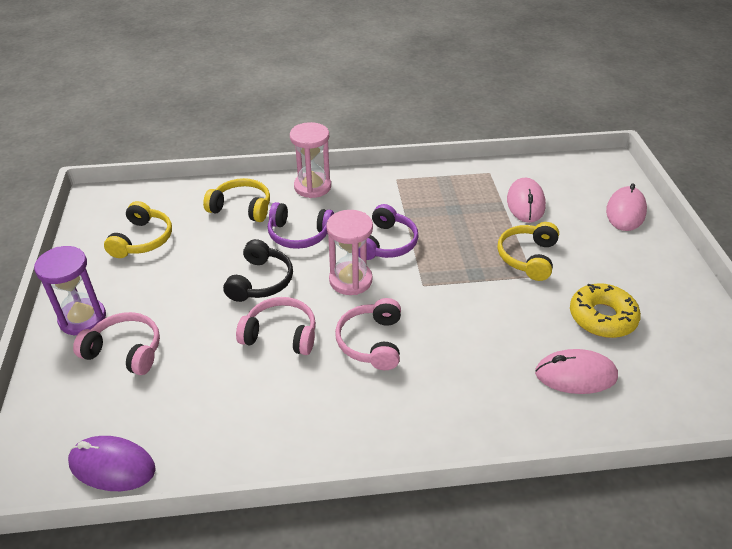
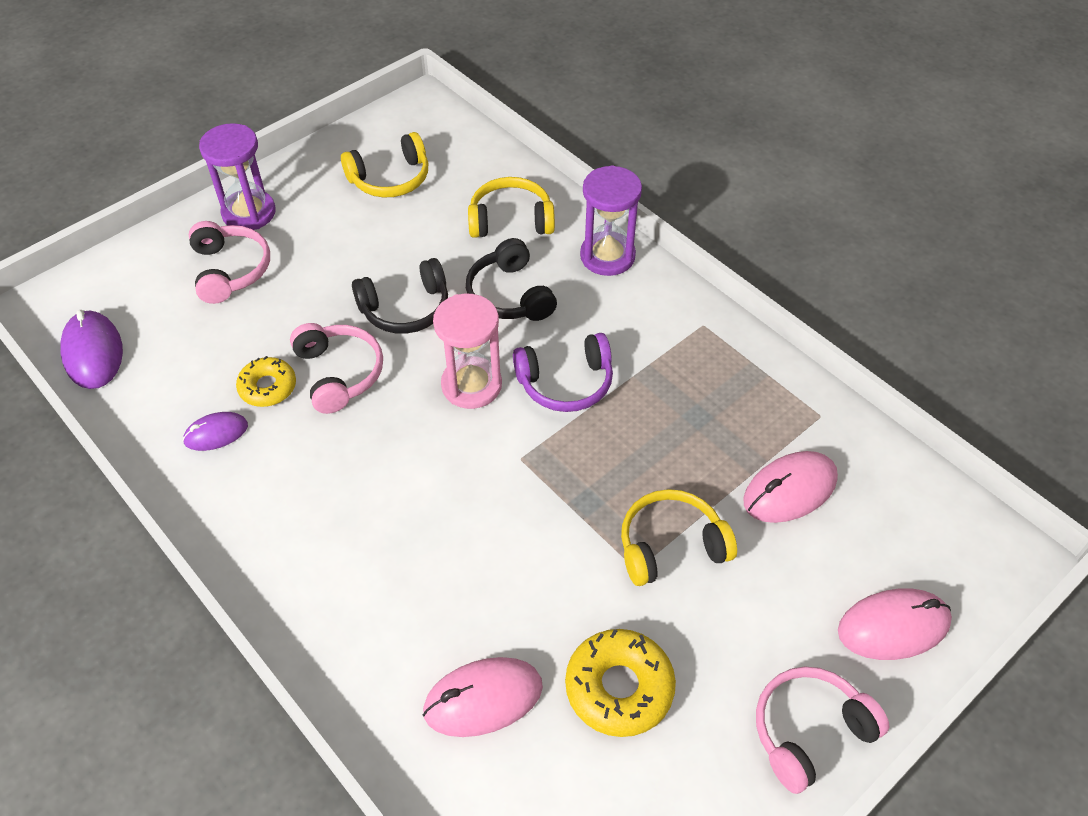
camera: 55 degrees right, 10 degrees up
(241, 208) = (511, 220): yellow headphones -> yellow headphones turned 75 degrees counterclockwise
(255, 375) = (268, 387): none -> yellow donut
(268, 420) = (216, 433): none -> purple mouse
(299, 234) = (510, 295): purple headphones -> black headphones
(312, 187) = (607, 256): pink hourglass -> purple hourglass
(371, 342) = (386, 459): pink headphones -> pink headphones (809, 731)
(575, 375) = (483, 699): pink mouse -> pink mouse turned 75 degrees counterclockwise

